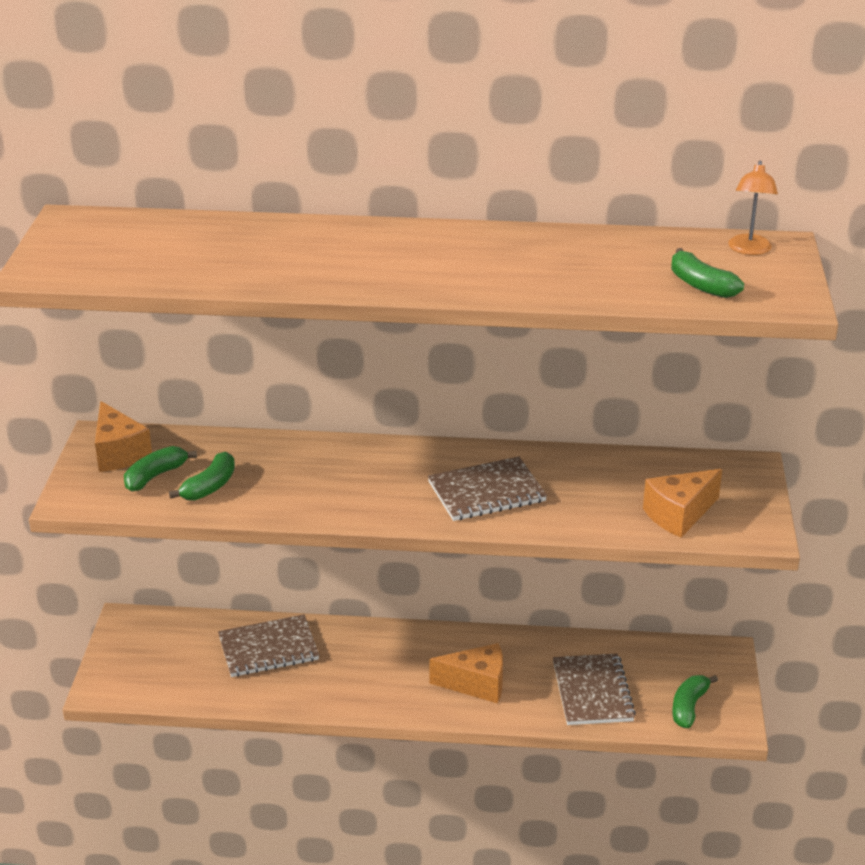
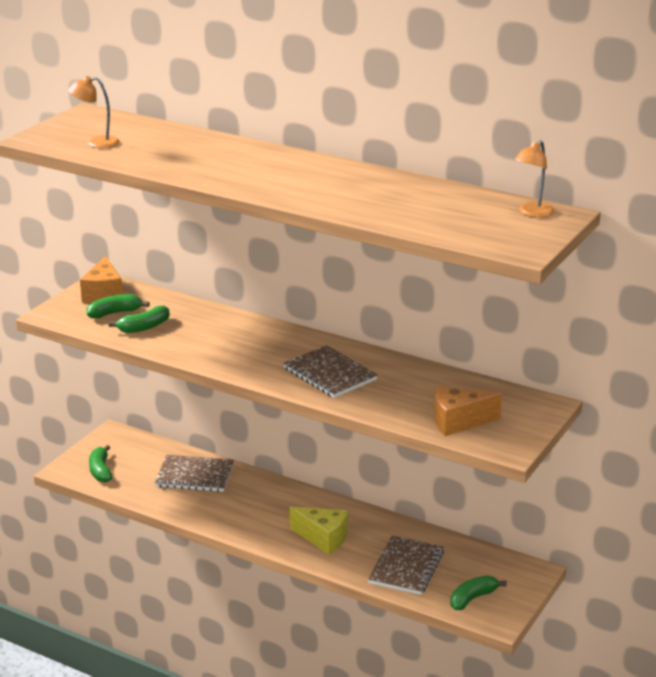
camera: 25 degrees right, 5 degrees down
(129, 261) = (96, 143): none -> orange lamp
(476, 684) = (323, 538): orange cheese -> yellow cheese
(487, 492) = (329, 374): brown notebook -> brown notebook turned 45 degrees clockwise
(701, 285) = (466, 227): green banana -> green banana (100, 471)

